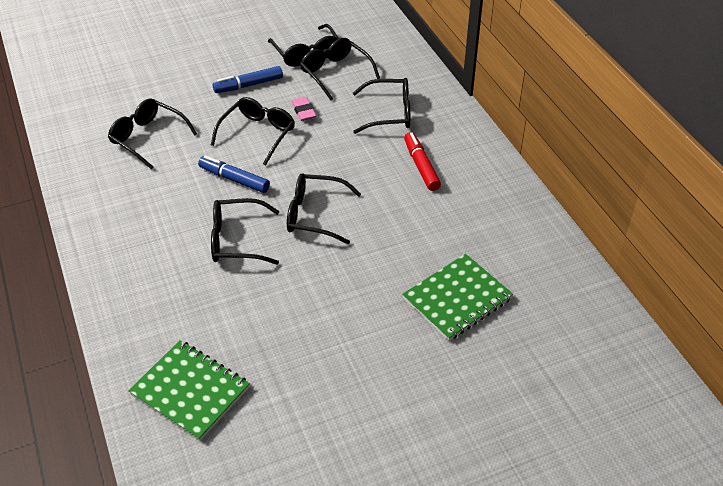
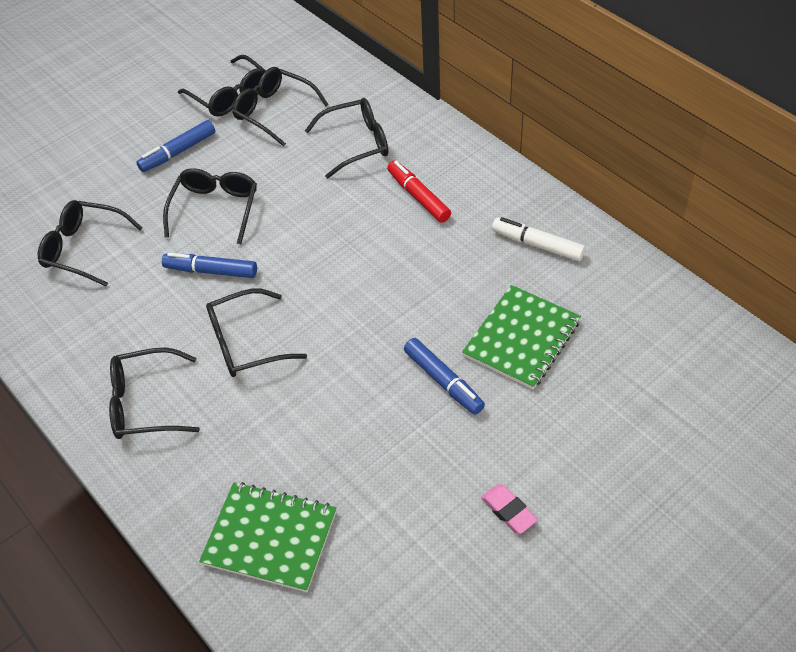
camera: 15 degrees left, 5 degrees up
(304, 111) = (257, 167): pink eraser -> pink eraser (508, 511)
(314, 215) = (323, 287): black glasses -> black glasses (145, 403)
(378, 313) = (443, 381): none -> blue marker
(502, 229) = (537, 245): none -> white marker

